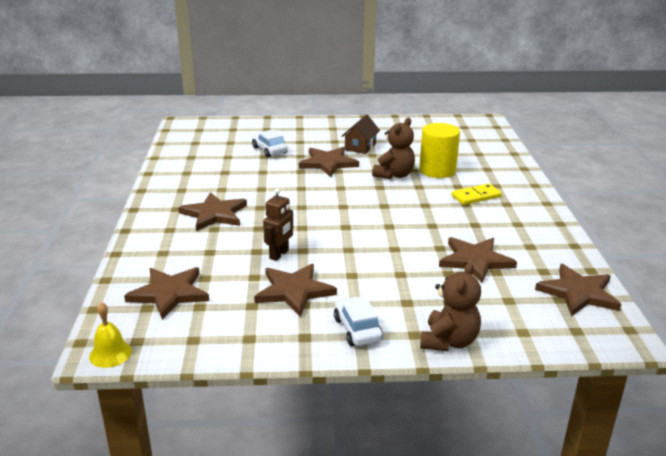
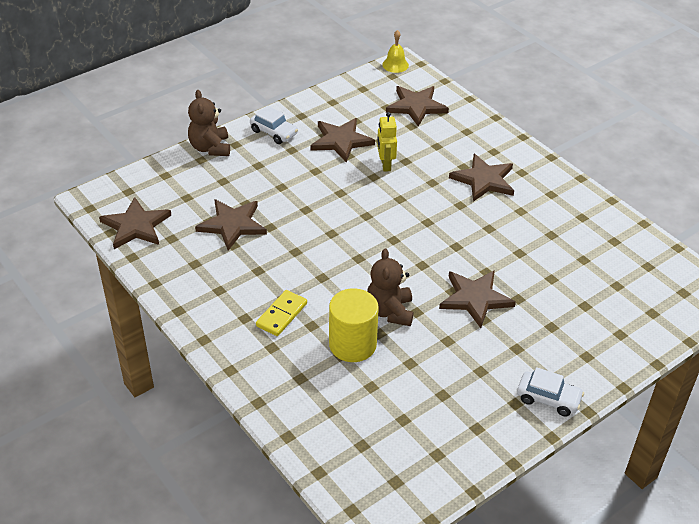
camera: 145 degrees right, 15 degrees up
(269, 150) = (559, 291): white car -> white car (548, 399)
(279, 254) = (385, 165): brown robot -> yellow robot
(360, 147) = (475, 350): brown house -> none

